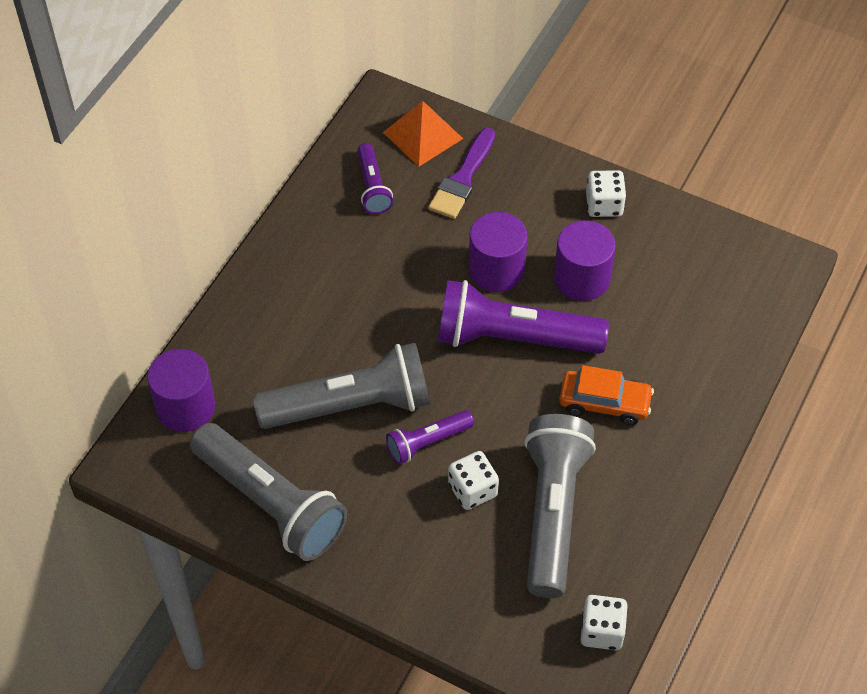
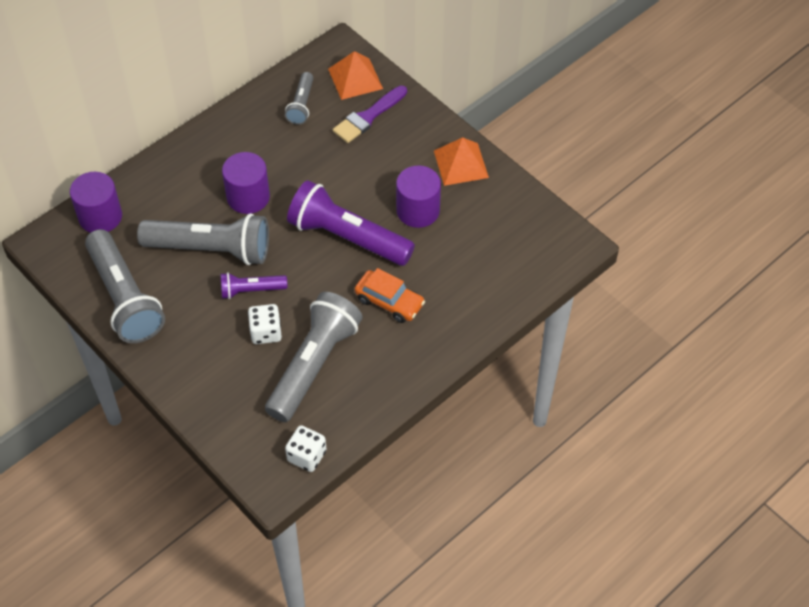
camera: 20 degrees right, 0 degrees up
(372, 187) = (301, 105): purple flashlight -> grey flashlight
(496, 270) = (360, 187): purple cylinder -> purple cylinder (248, 197)
(604, 205) = (461, 164): white dice -> orange pyramid

